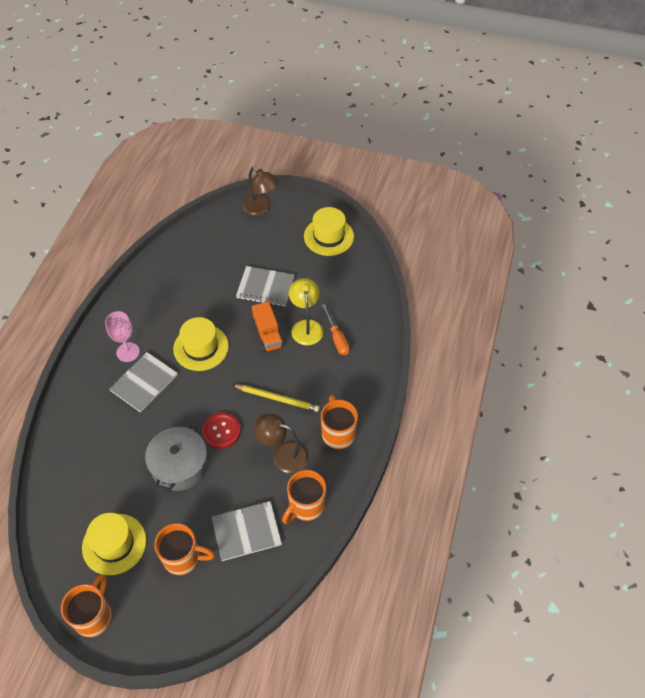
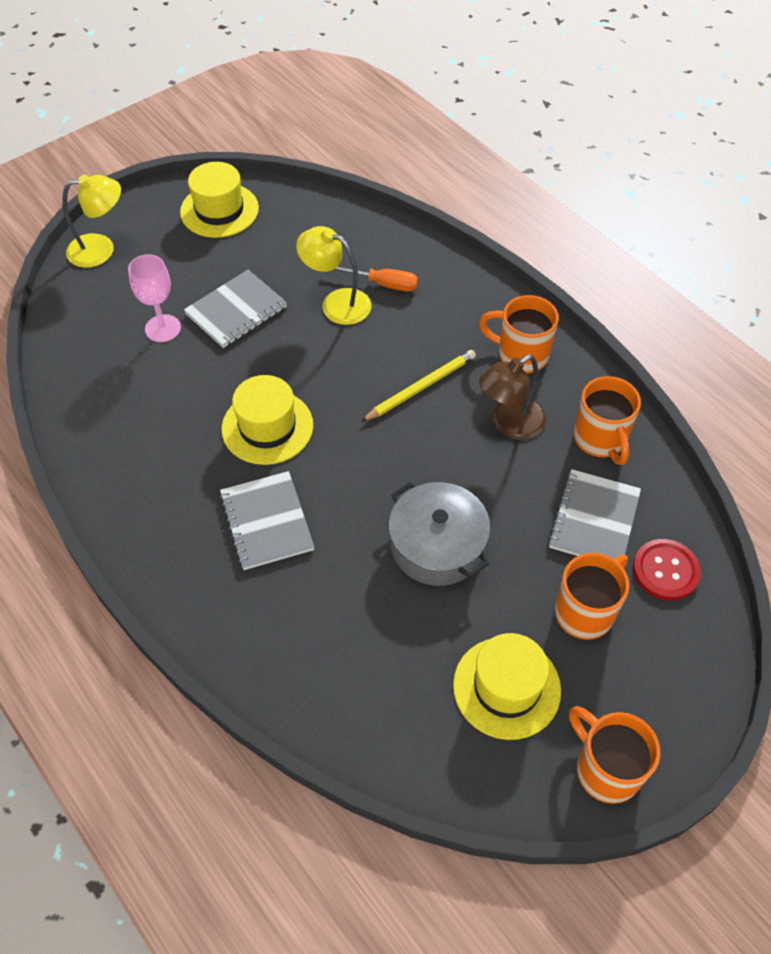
camera: 55 degrees left, 0 degrees up
(128, 352) = (195, 516): pink goblet -> pink goblet (163, 328)
(221, 431) = (422, 471): red button -> red button (665, 571)
(261, 208) = (101, 249): brown lamp -> yellow lamp
(268, 334) = (313, 346): orange truck -> none

